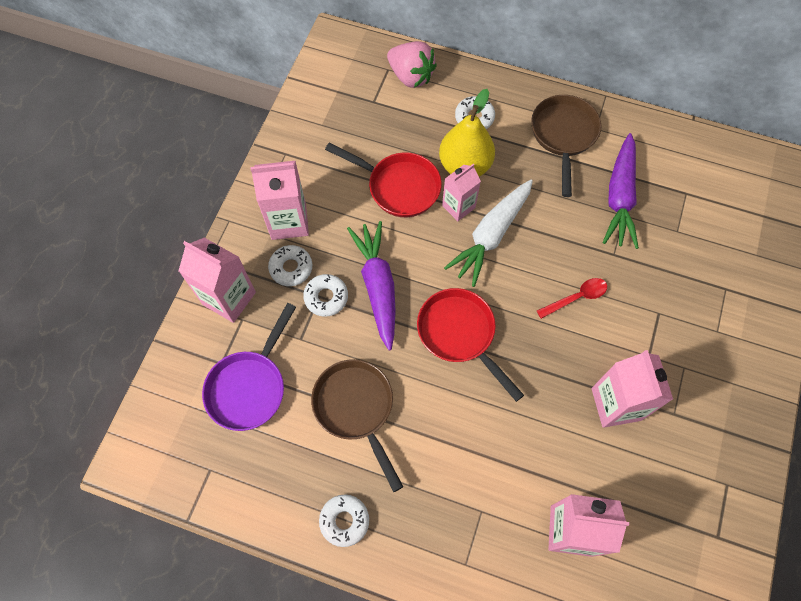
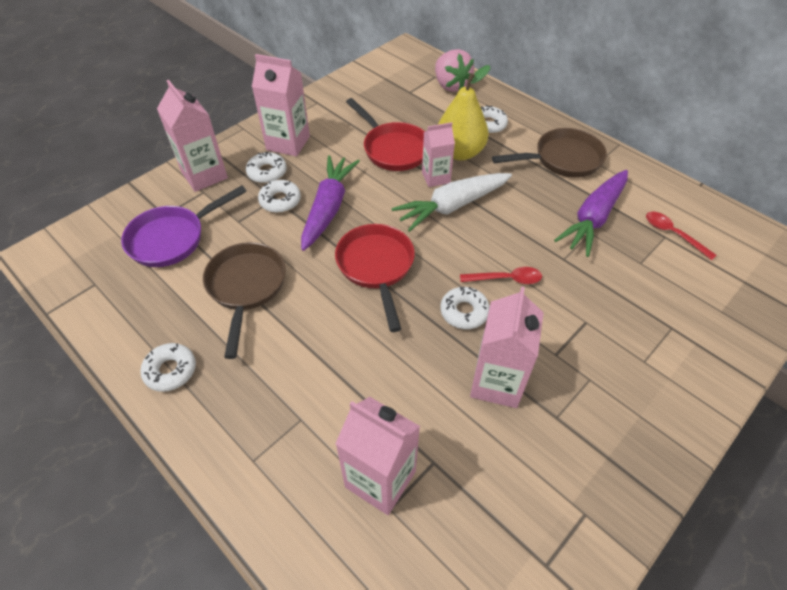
camera: 25 degrees right, 15 degrees down
(558, 347) = (464, 312): none -> white donut
(563, 136) = (562, 159): brown pan -> brown pan turned 45 degrees clockwise
(691, 187) = (672, 234): none -> red spoon

